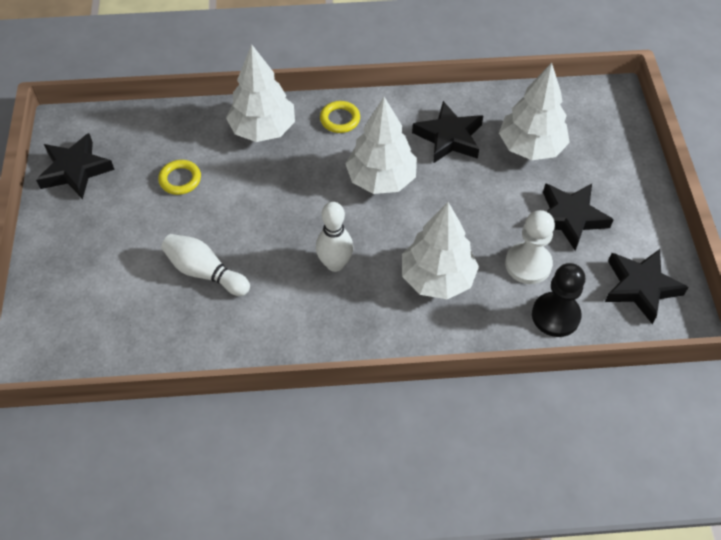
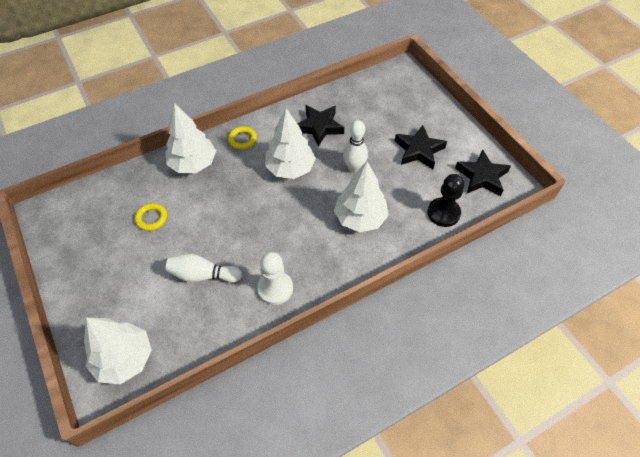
camera: 25 degrees left, 0 degrees up
(75, 170) = (68, 240): black star -> none
(335, 264) = (289, 234): white bowling pin -> white bowling pin (354, 168)
(528, 264) = (410, 188): white pawn -> white pawn (275, 288)
(530, 147) = (372, 116): white tree -> white tree (124, 359)

